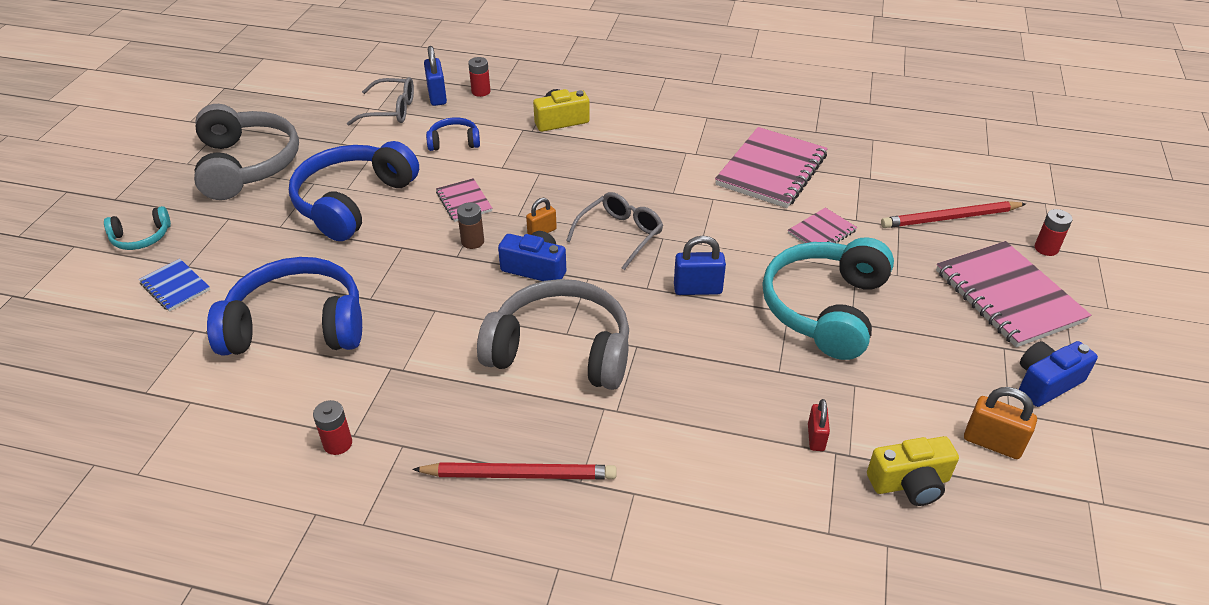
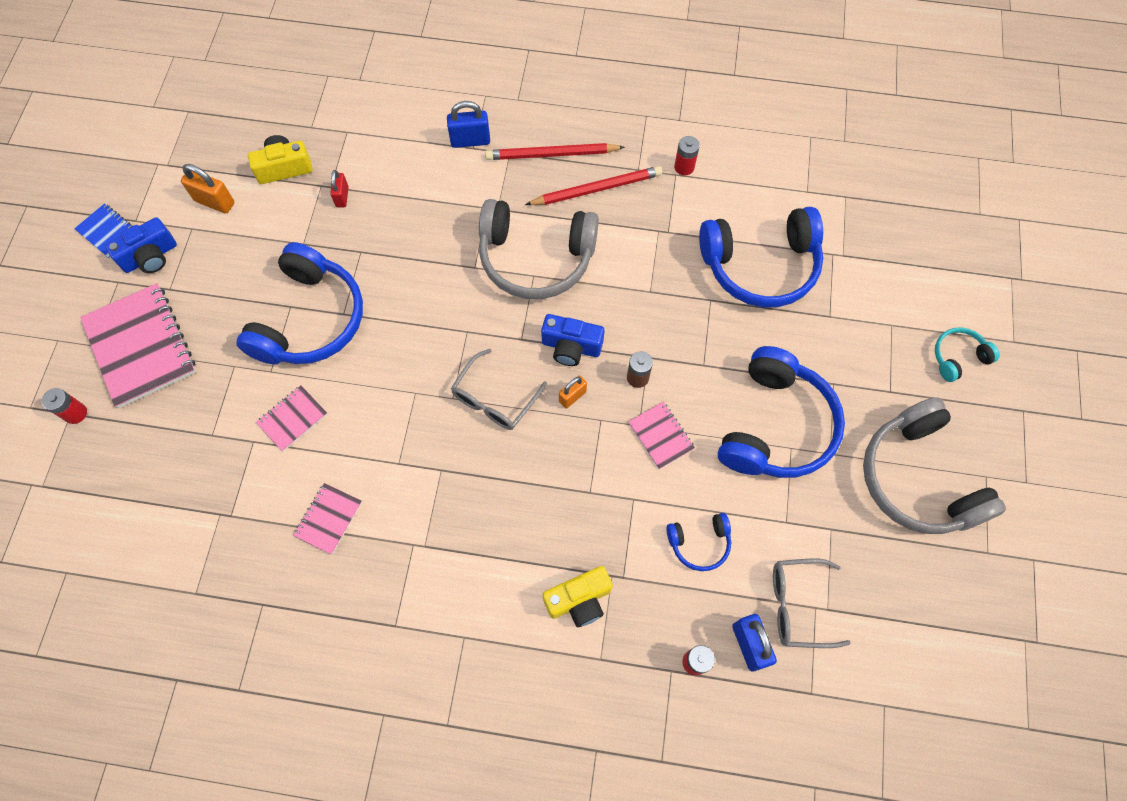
camera: 175 degrees right, 25 degrees up
(175, 287) = (887, 299): blue notebook -> blue notebook (108, 232)
(697, 289) = (421, 333): blue padlock -> blue padlock (470, 140)
(771, 170) = (329, 519): pink notebook -> pink notebook, size x0.50
(825, 308) = (310, 319): turquoise headphones -> blue headphones
(950, 218) = (154, 451): red pencil -> red pencil (596, 189)

